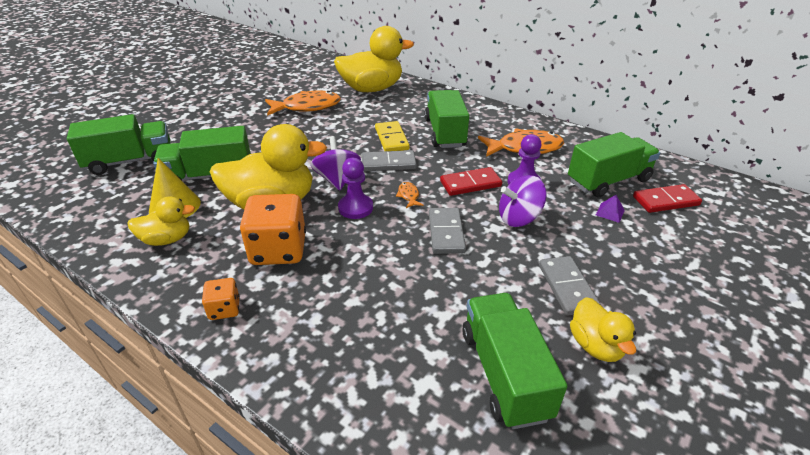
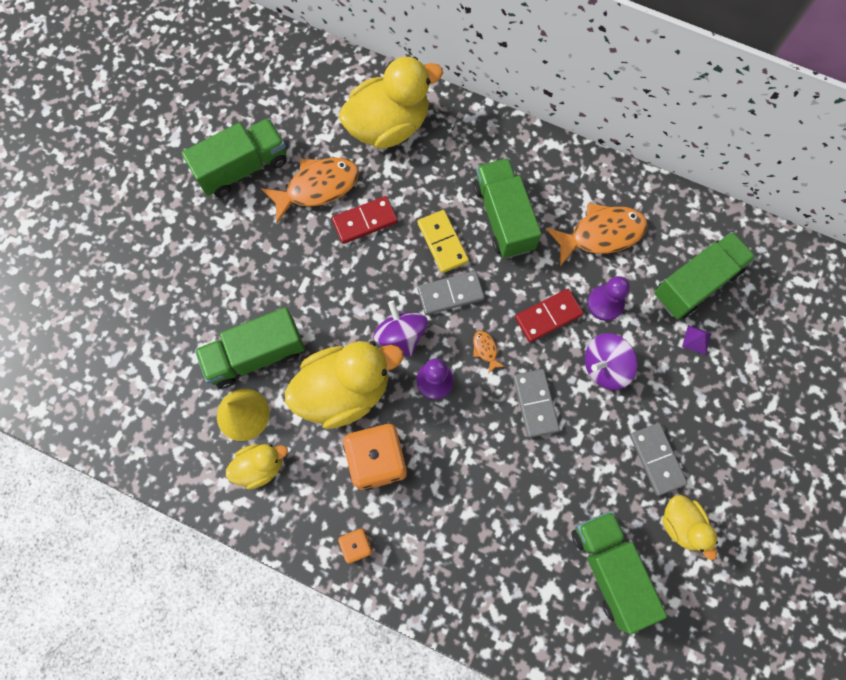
camera: 10 degrees left, 35 degrees up
(130, 161) = (151, 344): green truck -> green truck (243, 168)
(666, 201) = (754, 309): red domino -> red domino (365, 221)

